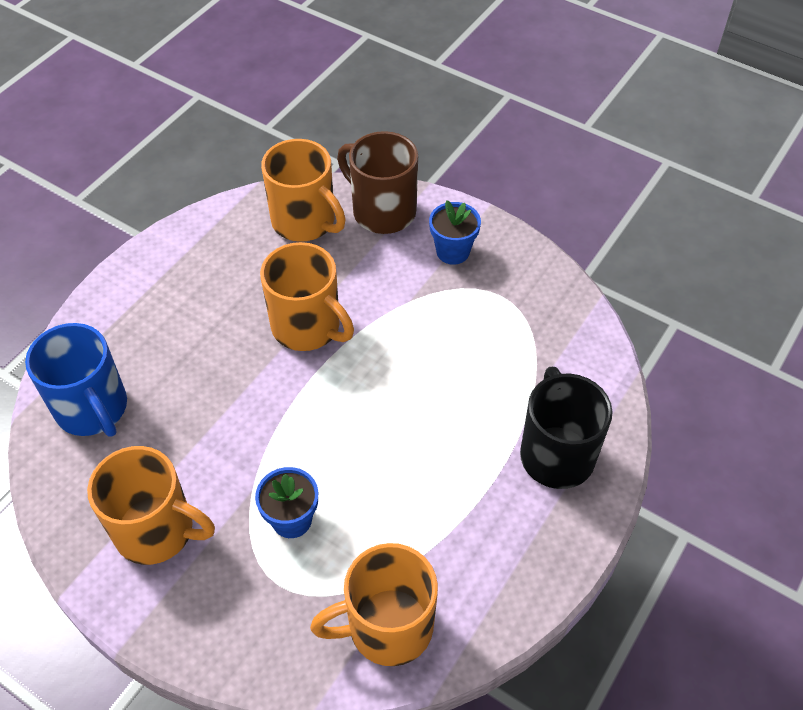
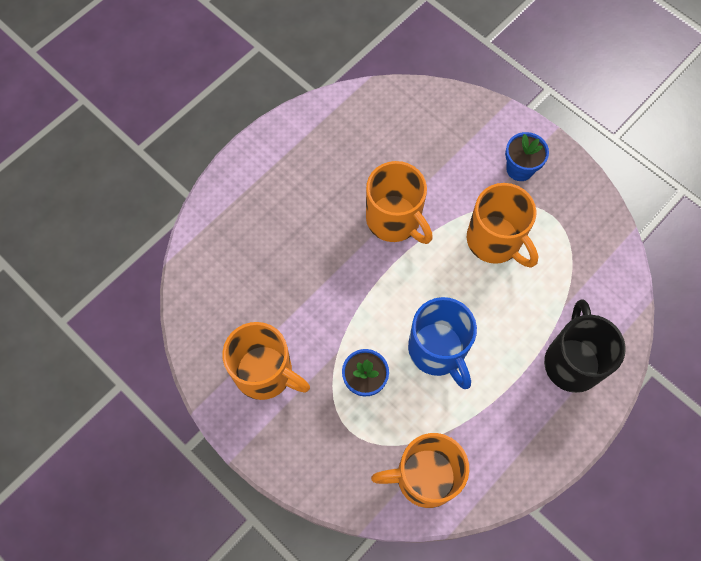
camera: 10 degrees right, 15 degrees up
(92, 409) = (224, 265): blue mug -> blue mug (438, 350)
(305, 221) = (403, 122): orange mug -> orange mug (495, 241)
(382, 211) = (467, 121): brown mug -> none

